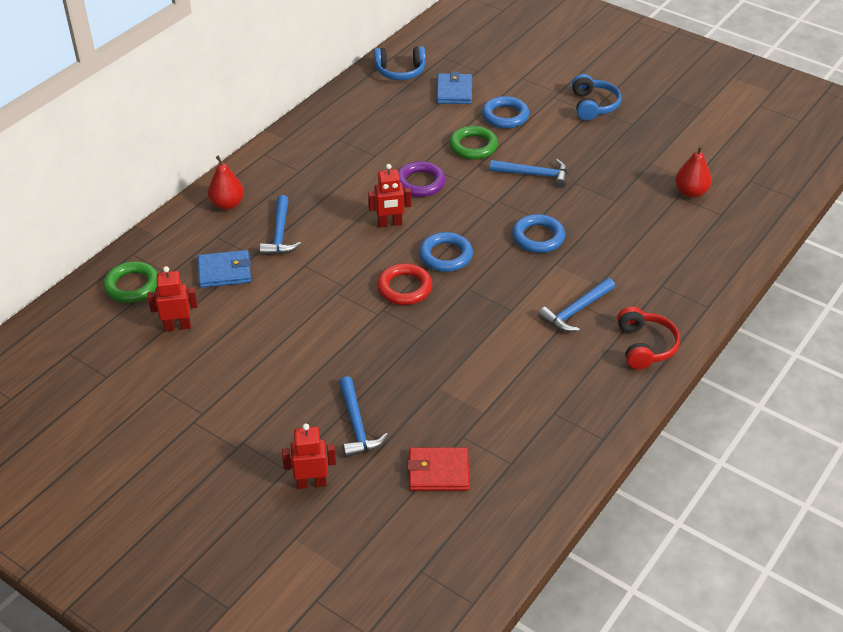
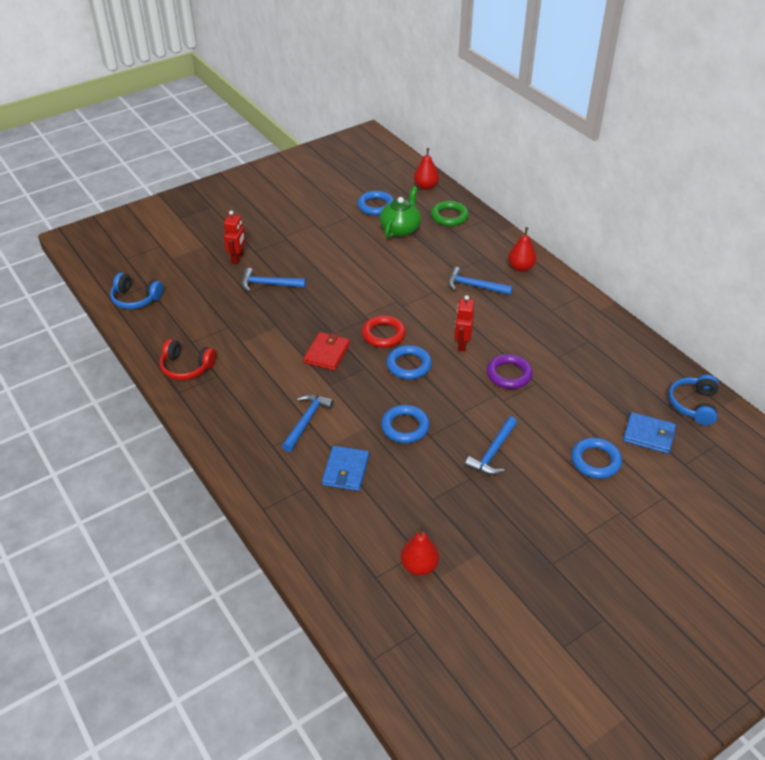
camera: 110 degrees right, 0 degrees up
(58, 326) = (426, 186): none -> red pear
(125, 367) = (376, 206): none -> blue ring
(177, 326) = (400, 229): red robot -> green teapot
(224, 271) = (444, 255): blue wallet -> blue wallet (346, 470)
(438, 472) = (208, 309): red wallet -> red wallet (327, 353)
(473, 146) = (551, 423): green ring -> none
(576, 311) = (306, 421): blue hammer -> blue hammer turned 45 degrees clockwise
(593, 105) = (596, 541): blue headphones -> blue headphones (135, 299)
(645, 346) = (245, 449): red headphones -> red headphones (186, 367)

